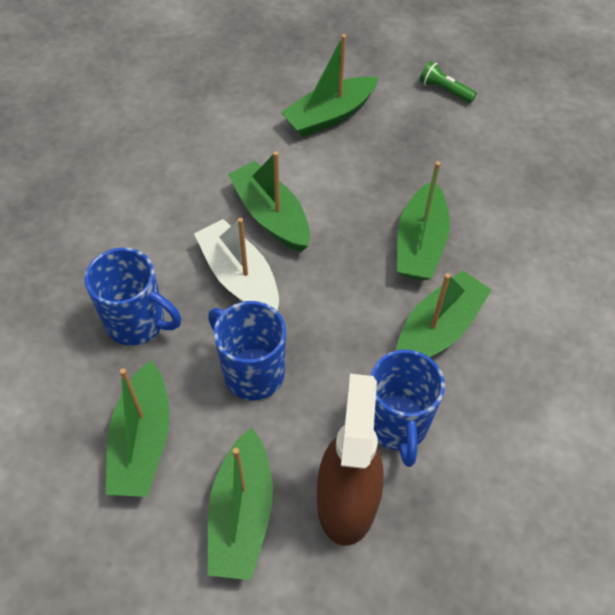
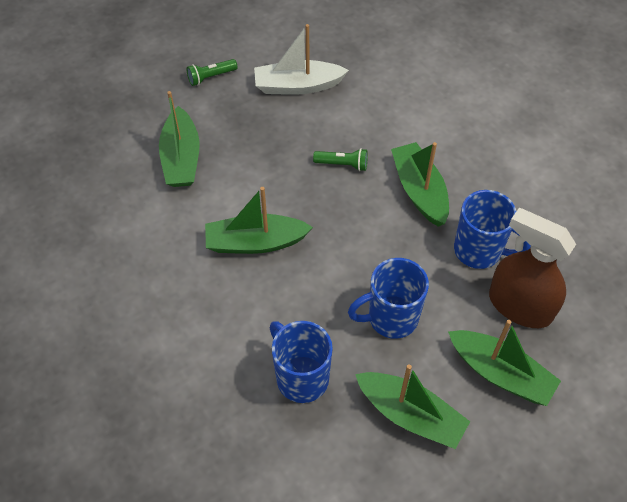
camera: 60 degrees left, 0 degrees up
(137, 323) = (301, 377): blue mug -> blue mug turned 90 degrees counterclockwise
(239, 278) = (301, 289): white boat -> white boat (297, 86)
(420, 244) = (343, 164): green boat -> green flashlight

